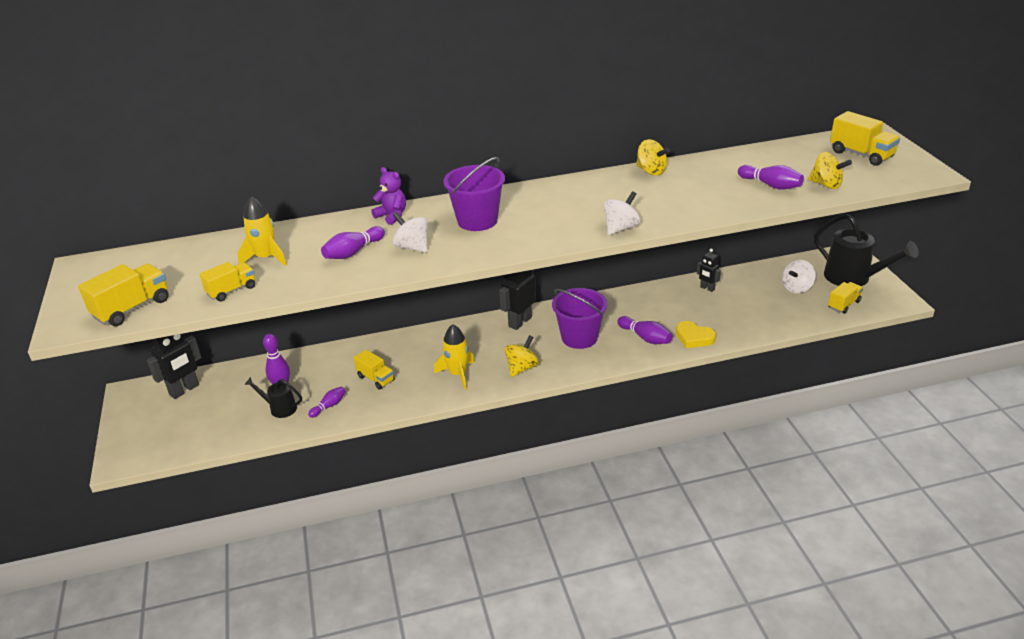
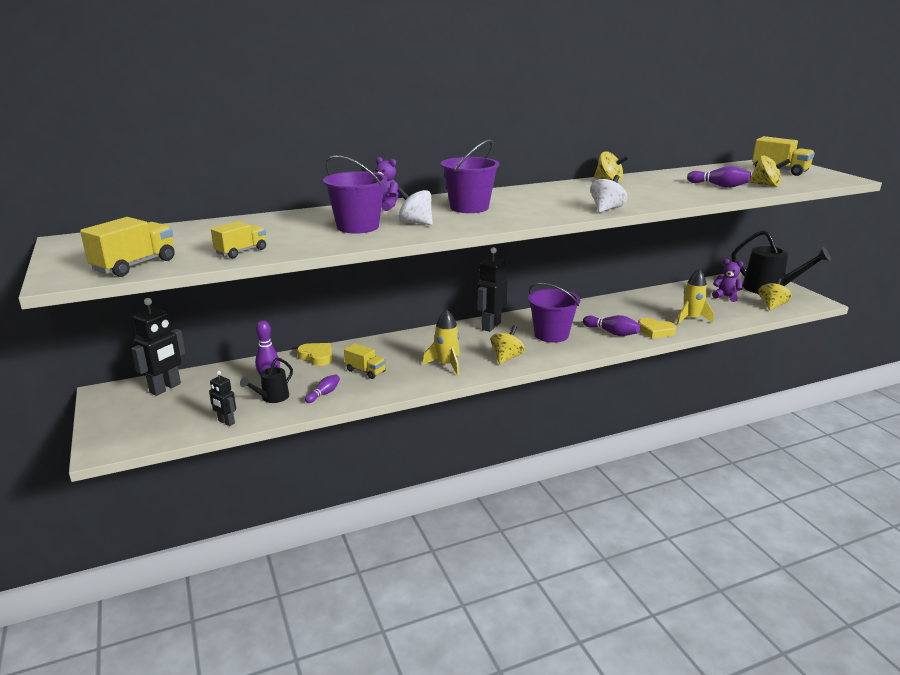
camera: 10 degrees left, 10 degrees down
(266, 258) = (269, 232): yellow rocket -> yellow rocket (691, 319)
(279, 408) = (272, 398): black watering can -> black watering can turned 60 degrees counterclockwise
(333, 356) = (317, 356): none -> yellow heart
(353, 252) = (358, 227): purple bowling pin -> purple bucket
(707, 288) = (649, 299): black robot -> black robot (226, 422)
(796, 288) = (726, 296): white spinning top -> purple teddy bear
(844, 304) = (772, 306): yellow truck -> yellow spinning top

